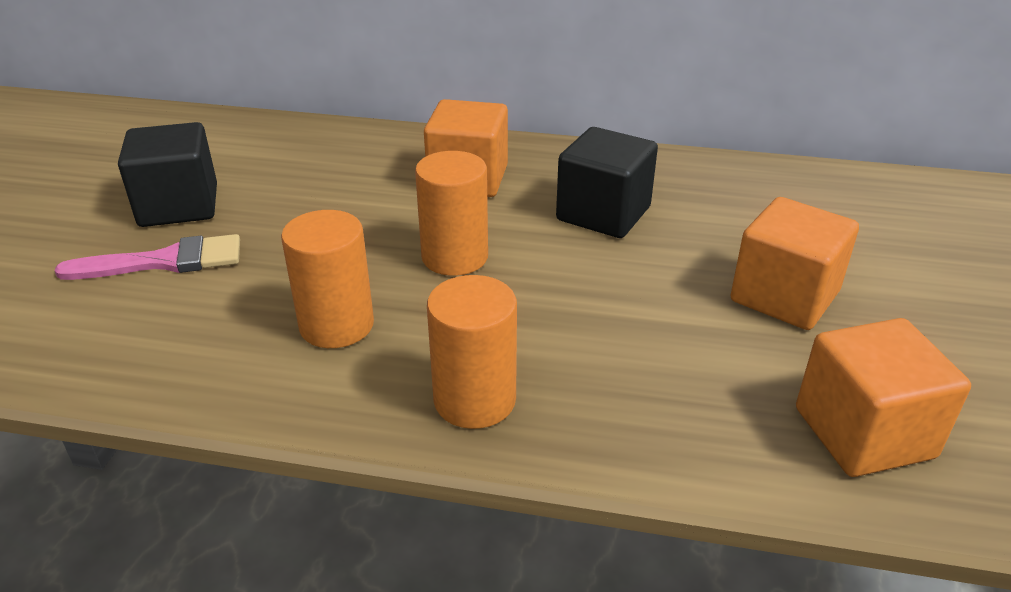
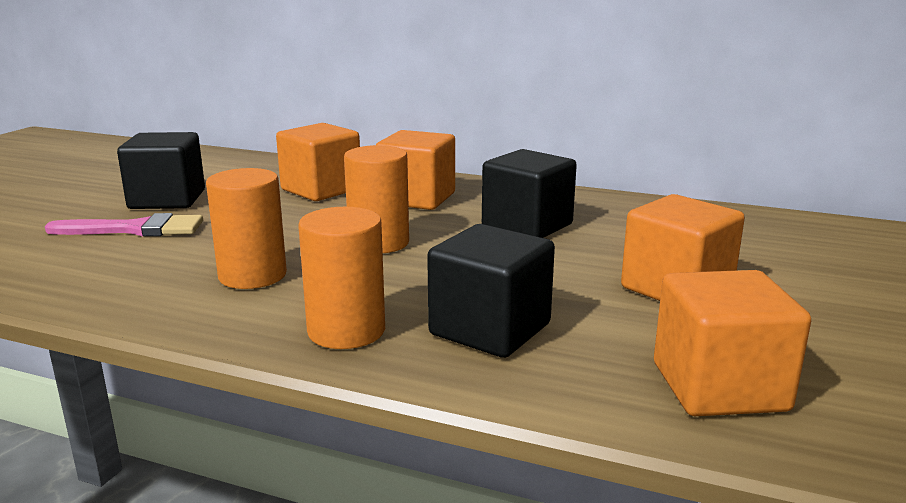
camera: 10 degrees right, 15 degrees down
(354, 172) = (321, 189): none -> orange cube
(621, 379) = (490, 329): none -> black cube

